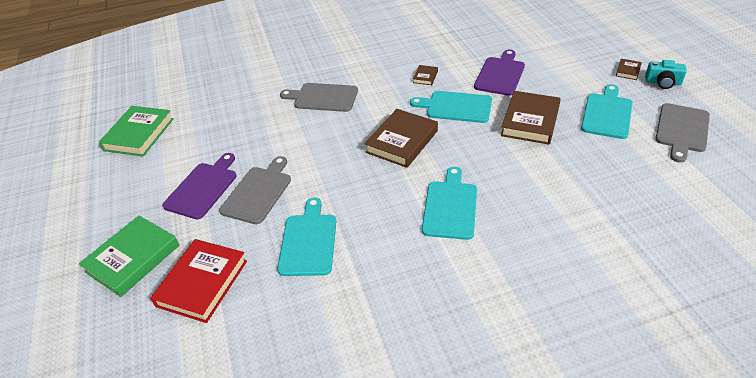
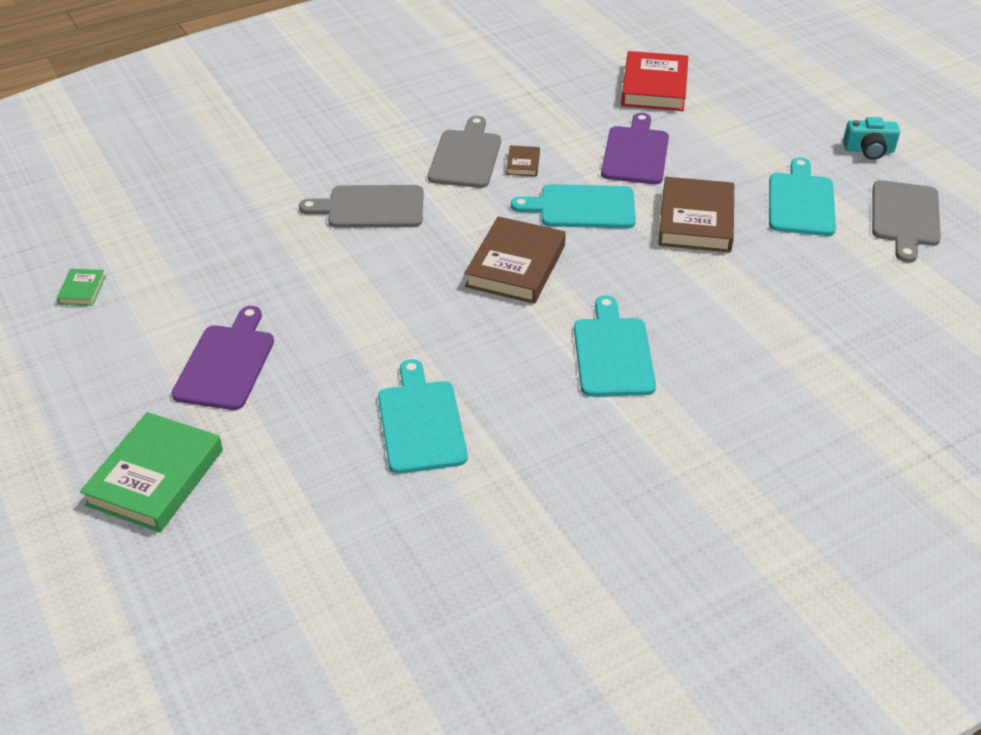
camera: 15 degrees left, 0 degrees up
(139, 134) = (82, 290): green book -> green book, size x0.46
(202, 283) = (280, 498): red book -> red book (654, 87)
(258, 192) = (318, 361): grey cutting board -> grey cutting board (466, 156)
(628, 71) = (818, 136): brown book -> none

